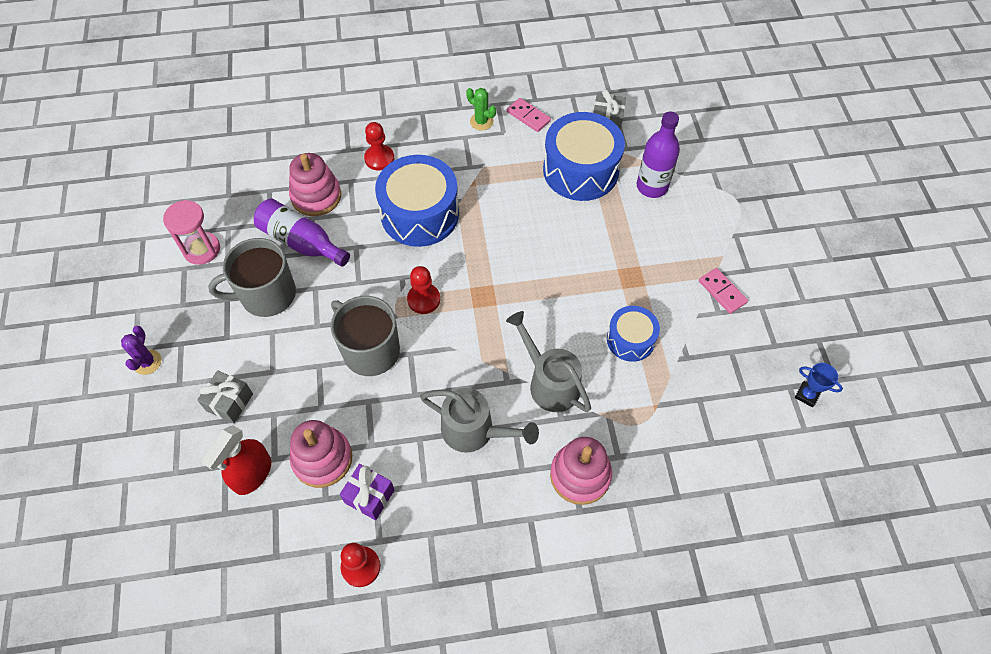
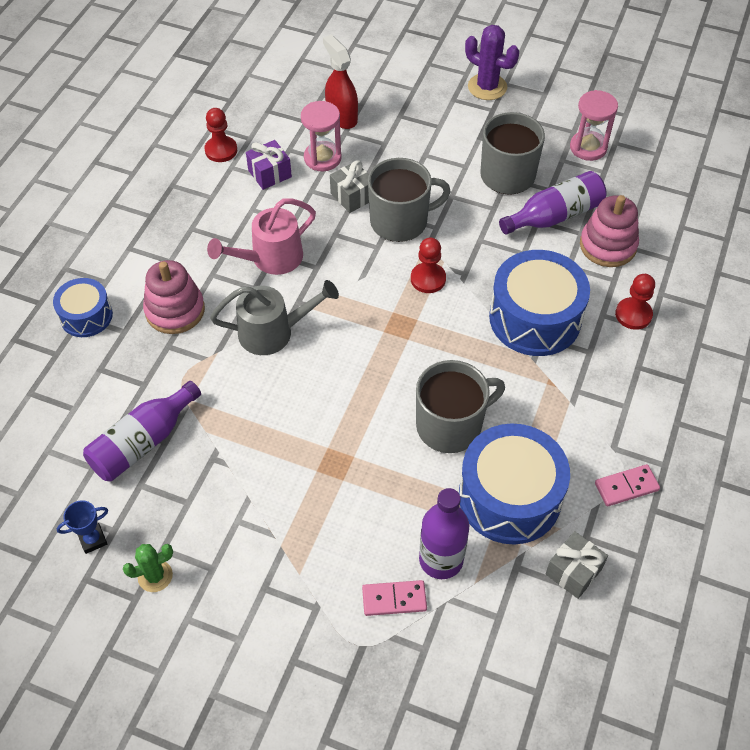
camera: 120 degrees right, 5 degrees down
(147, 362) = (487, 87): purple cactus -> purple cactus, size x1.56
(229, 402) = (414, 122): grey gift -> grey gift (352, 196)
(322, 459) = (322, 158): pink stacking toy -> pink hourglass
(475, 431) = (270, 259): grey watering can -> pink watering can
(481, 121) = (642, 433): green cactus -> green cactus (155, 576)
(550, 224) = (450, 425): none -> grey mug
(630, 340) = (267, 420): blue drum -> blue drum (86, 316)
(712, 414) = (143, 442): none -> purple bottle
(722, 292) = (257, 540): pink domino -> pink domino (394, 599)

